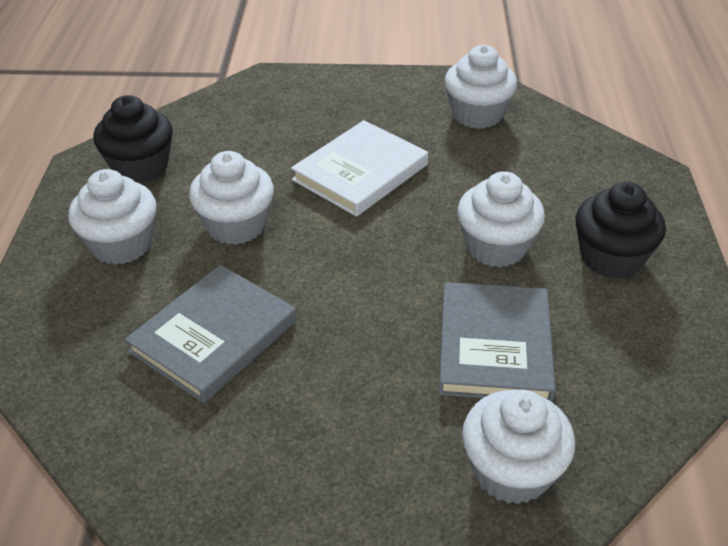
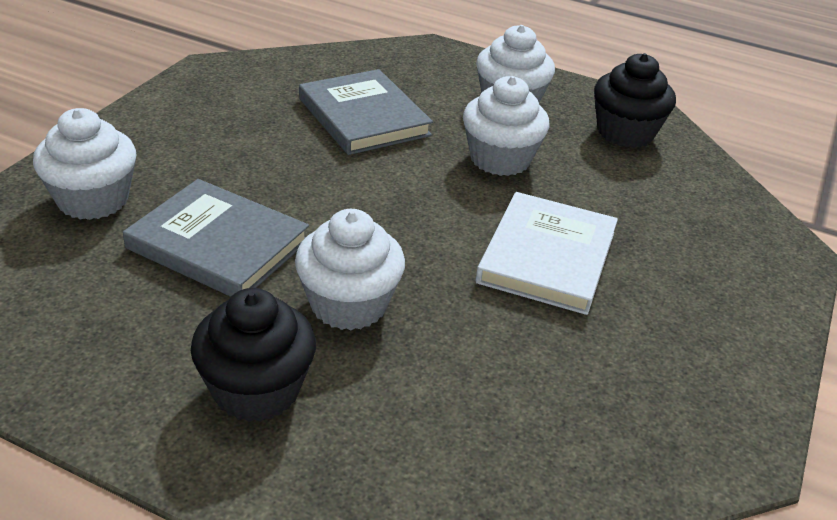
camera: 110 degrees right, 5 degrees down
(360, 172) = (547, 257): white book -> white book turned 45 degrees clockwise
(477, 114) = (639, 411): white cupcake -> none

